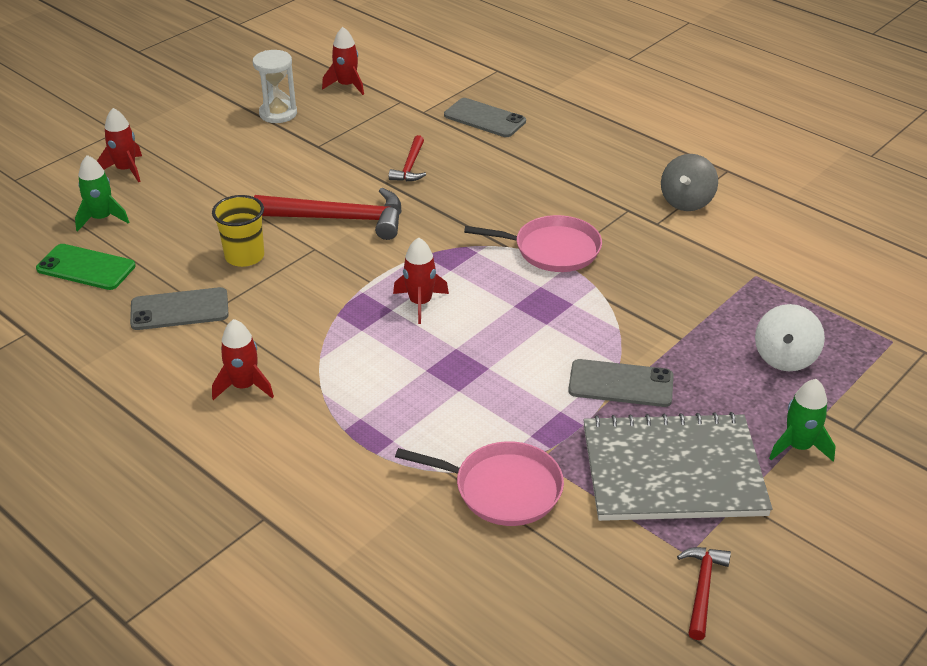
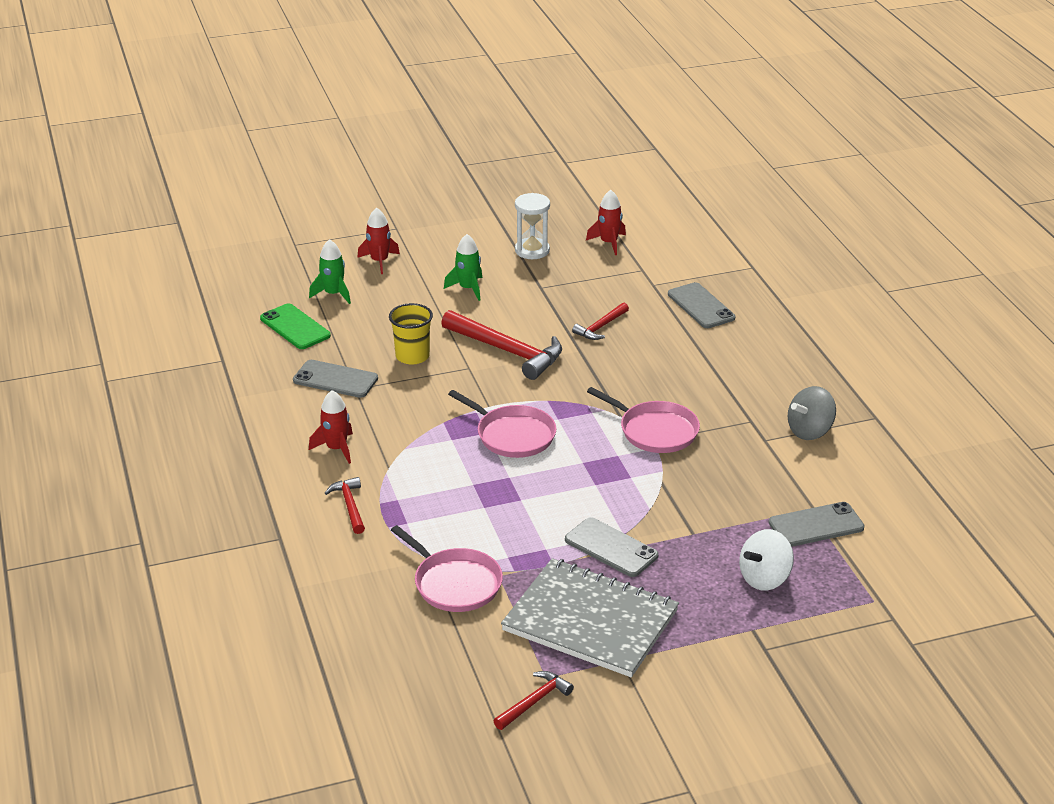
camera: 30 degrees right, 5 degrees down
(313, 446) = (349, 506): none -> red hammer
(420, 303) = (512, 435): red rocket -> pink pan
(777, 288) = (816, 525): none -> grey phone
(798, 447) = (706, 643): green rocket -> green rocket (468, 288)

